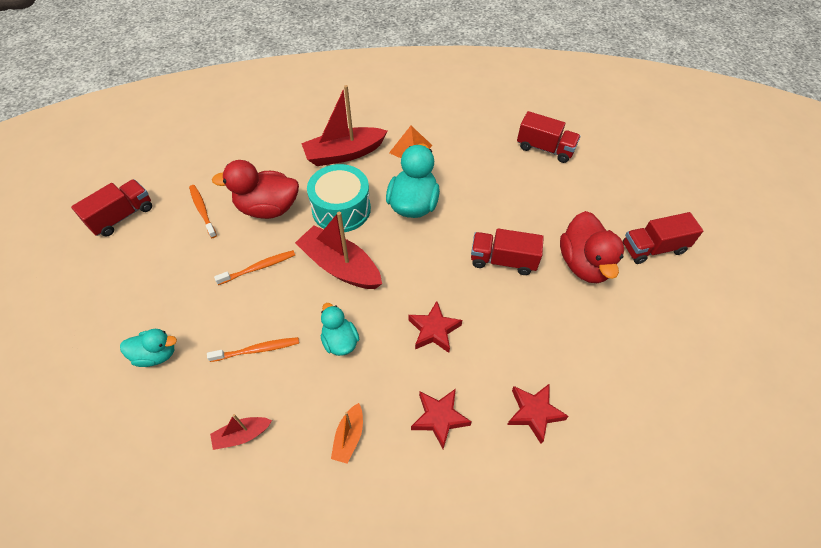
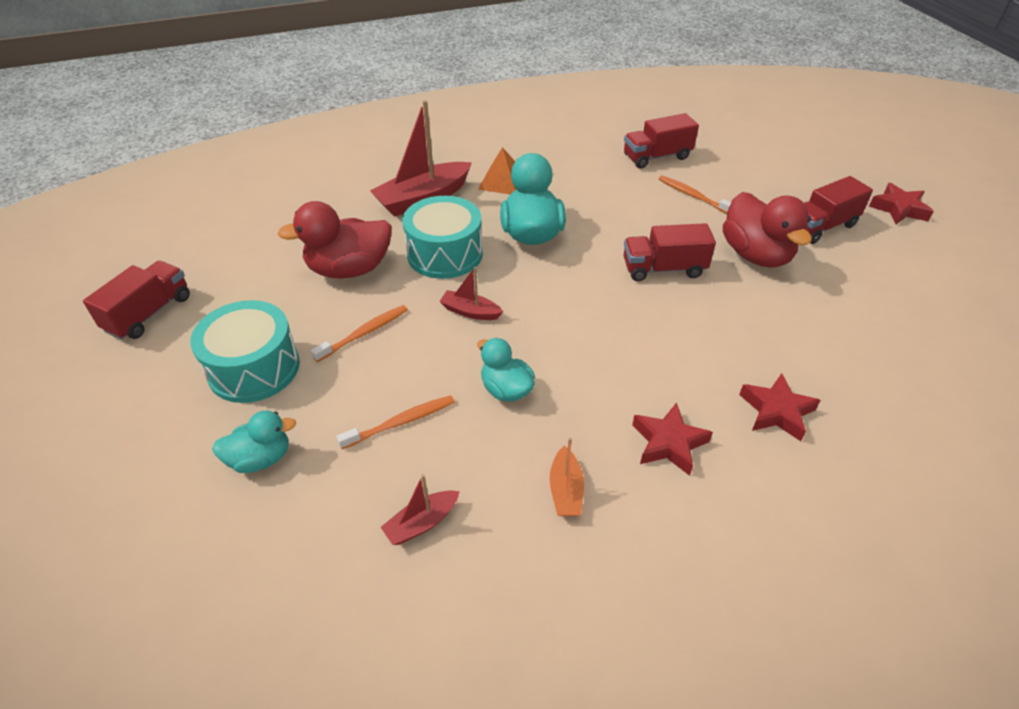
camera: 15 degrees left, 10 degrees down
(175, 279) = (254, 368): none -> turquoise drum
(202, 211) = (262, 287): orange toothbrush -> orange toothbrush (693, 196)
(340, 266) = (470, 312): red boat -> red boat, size x0.50
(434, 330) = (617, 353): red star -> red star (899, 209)
(545, 148) = (656, 157): red truck -> red truck turned 150 degrees clockwise

